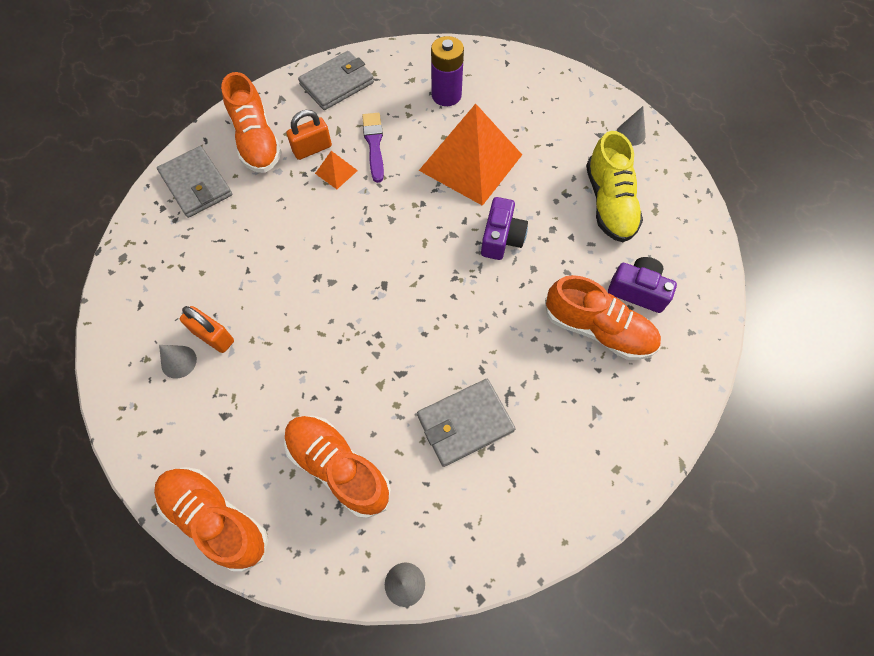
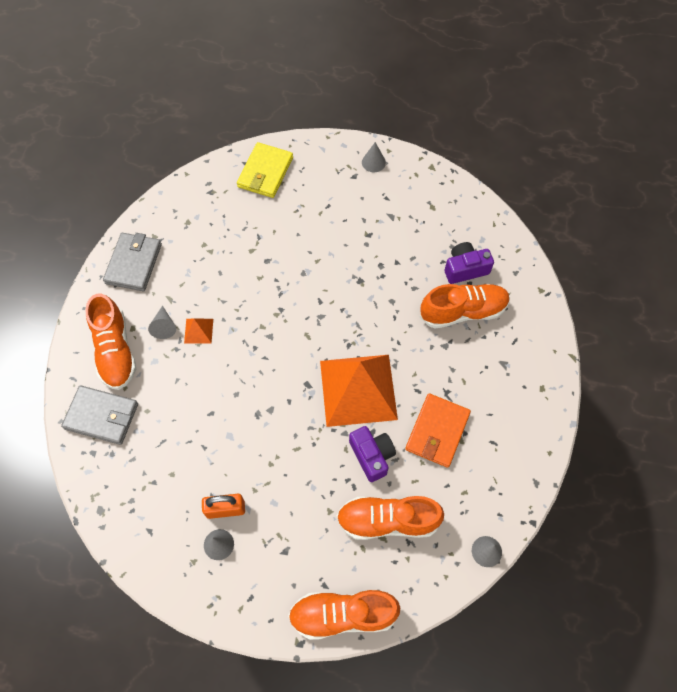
camera: 40 degrees left, 0 degrees up
(257, 141) = (115, 350): orange shoe -> orange shoe turned 45 degrees clockwise
(312, 149) = (164, 326): orange padlock -> grey cone
(374, 144) = (207, 291): purple brush -> none
(446, 95) = (224, 217): purple battery -> none
(465, 423) = (437, 431): grey wallet -> orange wallet
(471, 162) = (287, 256): orange pyramid -> orange pyramid (358, 389)
(501, 238) = (354, 295): purple camera -> purple camera (372, 455)
(518, 81) = (265, 172): none -> yellow wallet
(609, 203) = (400, 221): yellow shoe -> none

